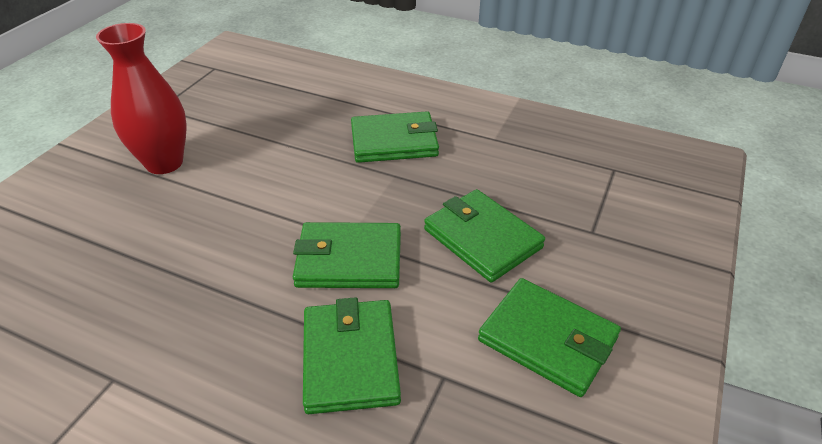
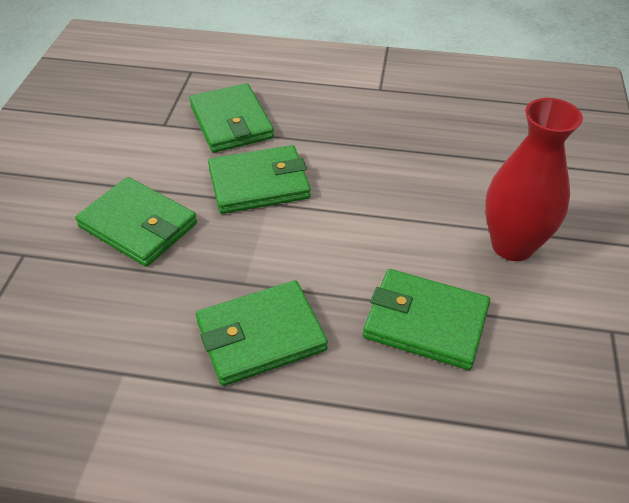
camera: 165 degrees right, 5 degrees up
(548, 339) = (87, 156): green wallet -> green wallet (425, 322)

